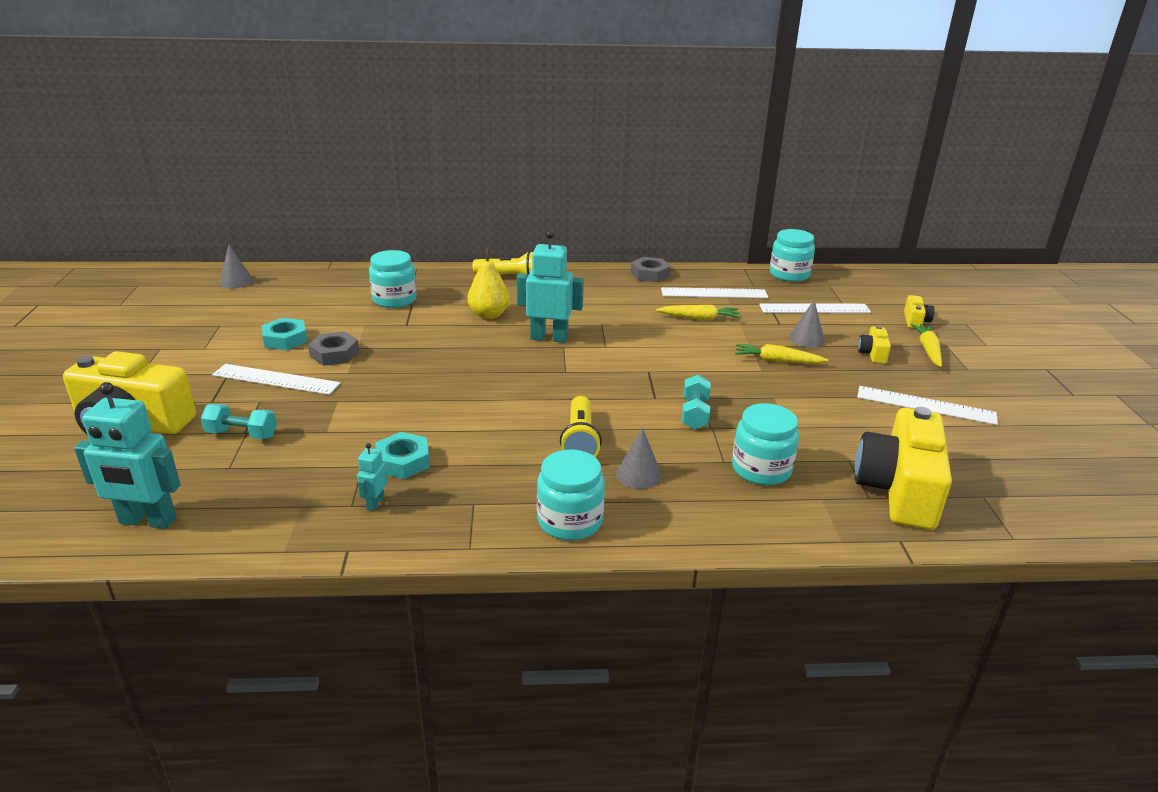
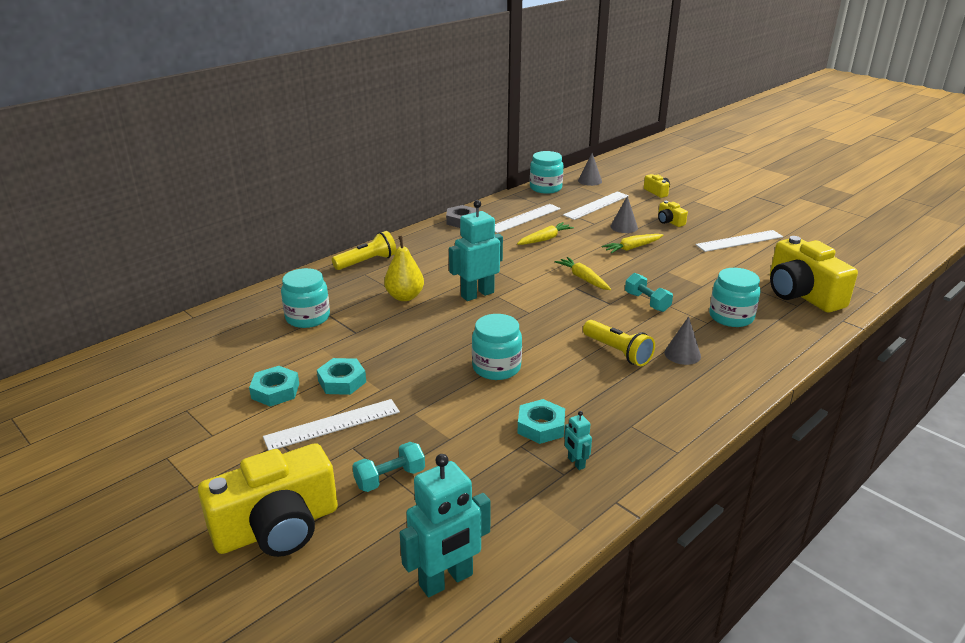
camera: 40 degrees left, 0 degrees up
(236, 281) = (121, 366): grey cone -> grey cone (590, 181)
(334, 354) = (342, 381): grey nut -> turquoise nut
(570, 521) = (698, 402): turquoise jar -> turquoise jar (496, 367)
(928, 350) = (690, 207): yellow carrot -> yellow carrot (583, 278)

